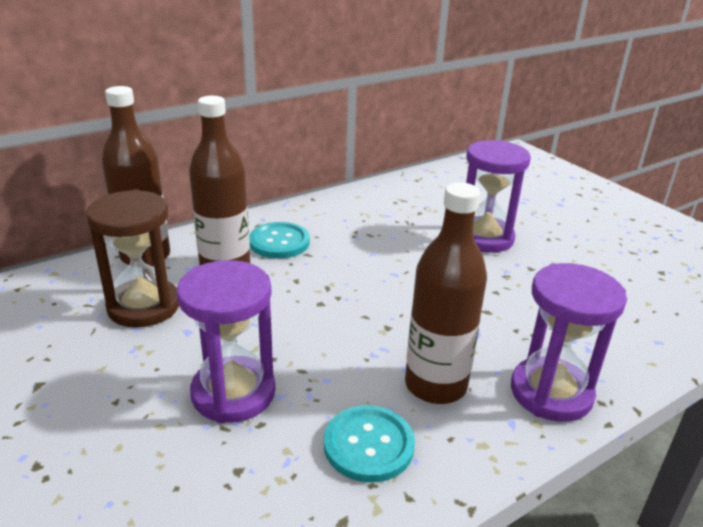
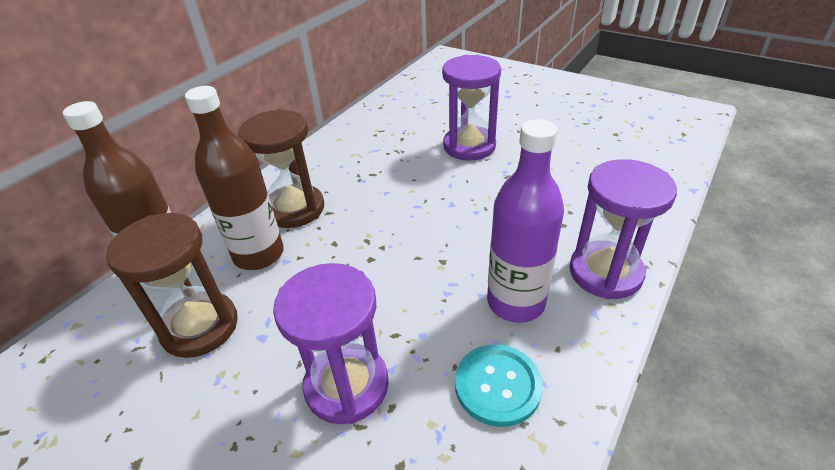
camera: 20 degrees left, 10 degrees up
(279, 242) = (295, 209): turquoise button -> brown hourglass
(435, 385) = (515, 302): brown bottle -> purple bottle

